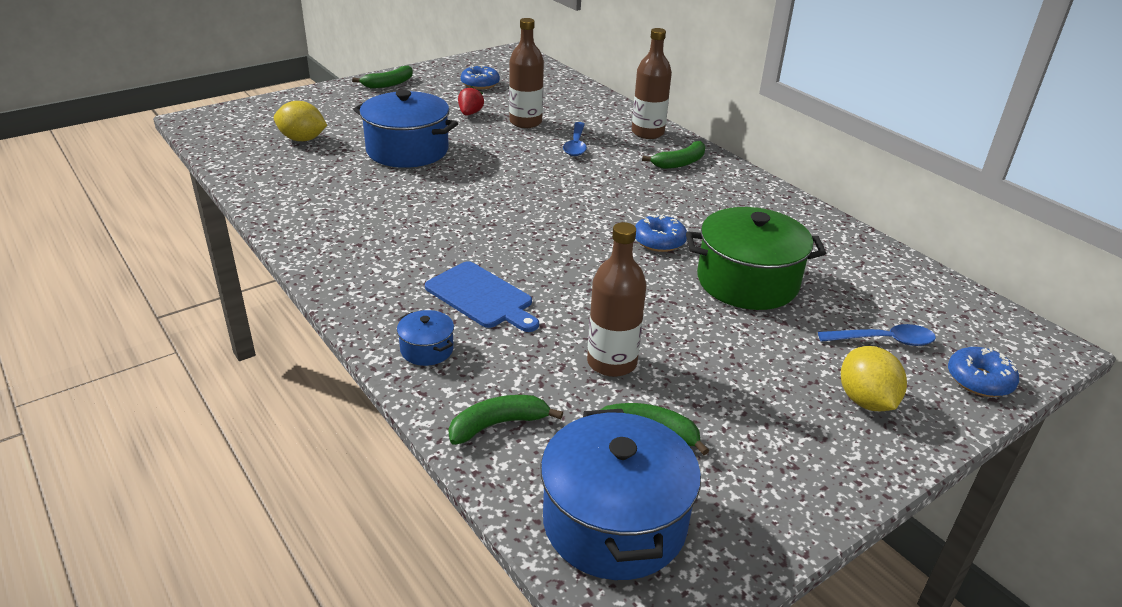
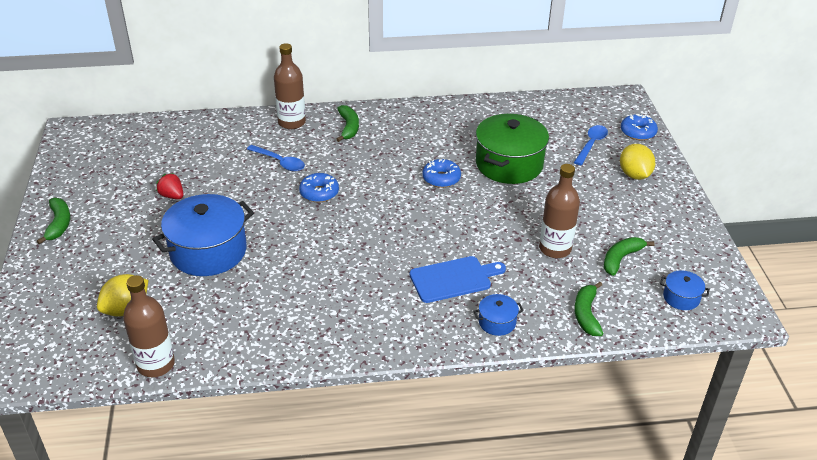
camera: 60 degrees left, 5 degrees up
(480, 84) = (118, 171): blue donut -> blue donut (319, 193)
(525, 122) = (217, 172): brown bottle -> brown bottle (156, 364)
(614, 522) = (681, 298): blue pot -> blue pot, size x0.46
(865, 401) = (634, 175): yellow lemon -> yellow lemon turned 60 degrees clockwise

